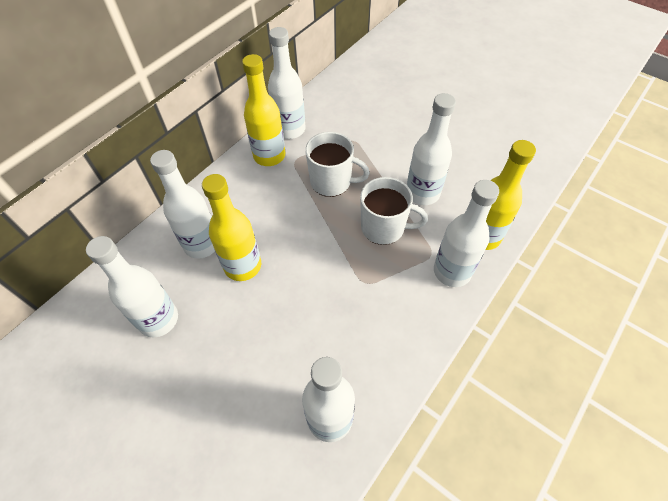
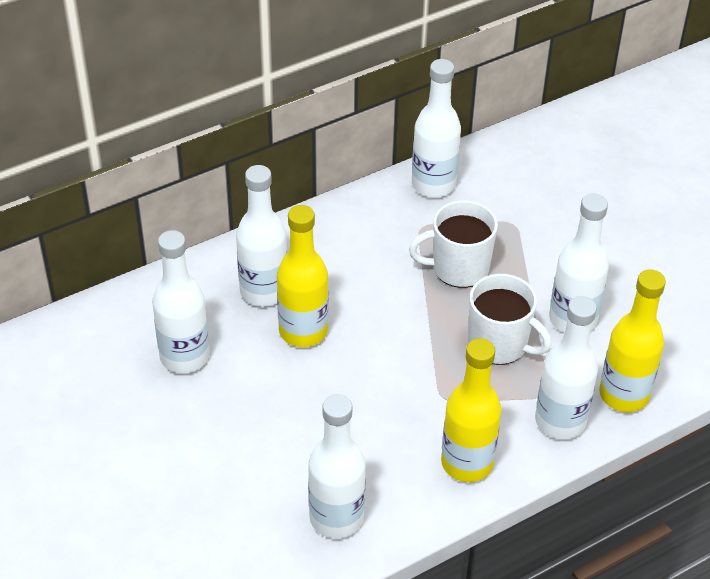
camera: 20 degrees right, 10 degrees down
(269, 156) = (391, 210): yellow bottle -> yellow bottle (467, 463)
(332, 182) = (458, 268): white mug -> white mug turned 135 degrees clockwise

